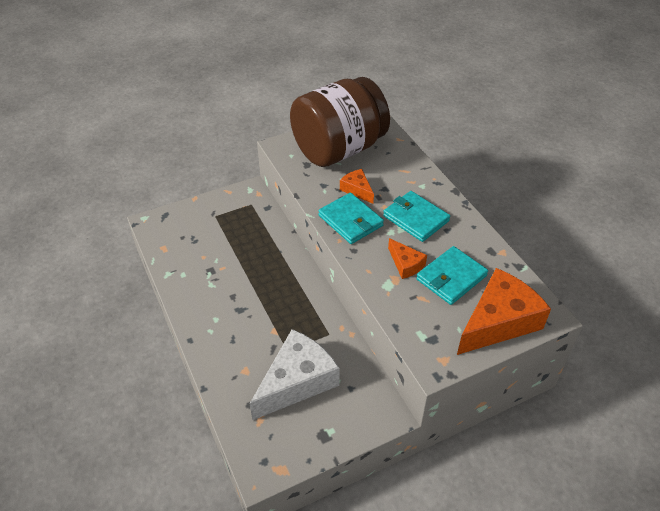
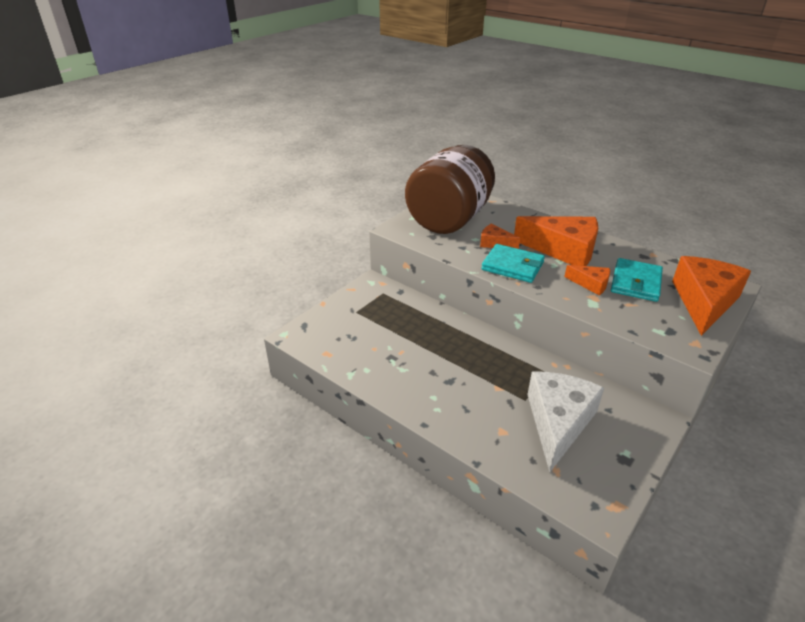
camera: 25 degrees left, 10 degrees down
(416, 218) = (563, 250): turquoise wallet -> orange cheese

